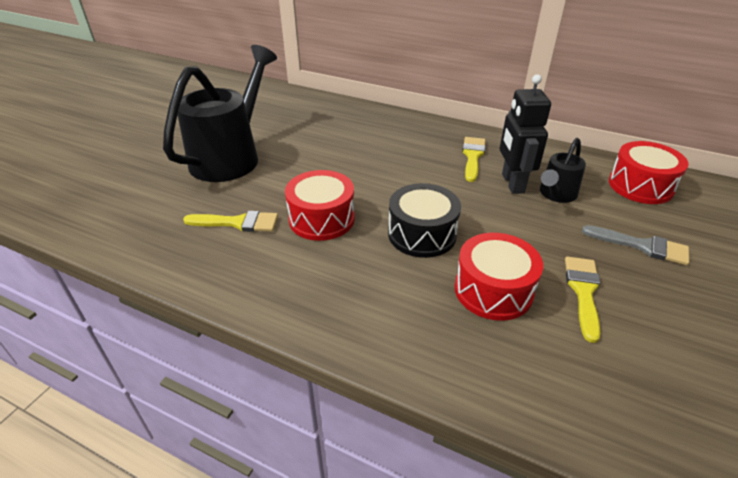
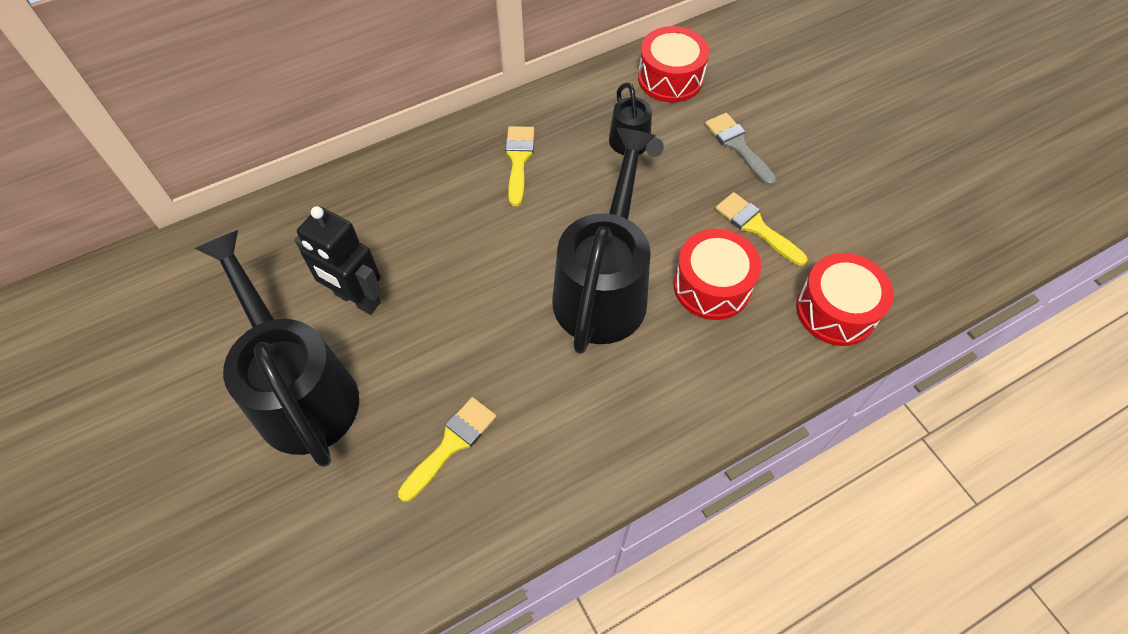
camera: 55 degrees left, 20 degrees up
(321, 219) = (511, 359): red drum -> red drum (836, 310)
(422, 234) = (603, 288): black drum -> black watering can
(472, 156) = (518, 160): yellow brush -> yellow brush turned 45 degrees clockwise
(512, 183) = (589, 163): black robot -> black robot (357, 299)
(642, 246) = (738, 146): grey brush -> grey brush turned 90 degrees counterclockwise

